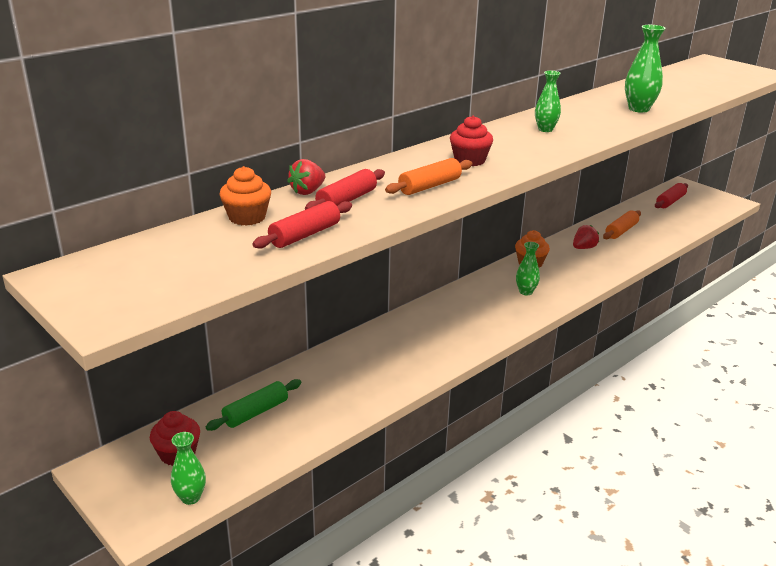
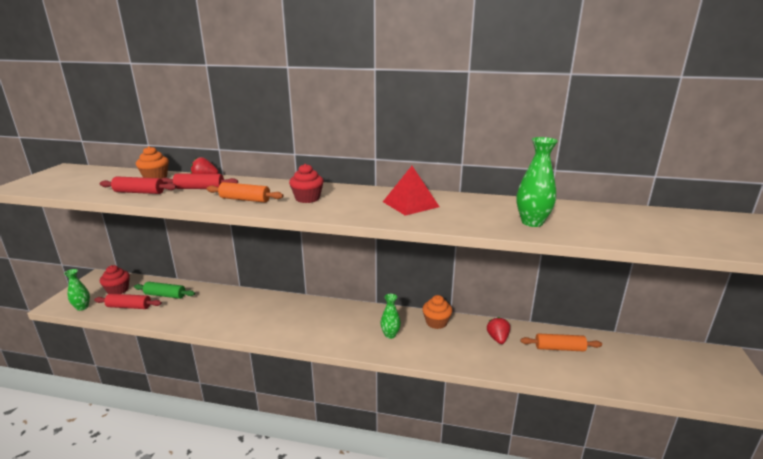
camera: 55 degrees right, 5 degrees down
(545, 129) = (410, 204): green vase -> red pyramid
(583, 248) = (497, 338): red strawberry -> red strawberry turned 105 degrees counterclockwise
(670, 201) = (671, 358): red rolling pin -> red rolling pin (129, 307)

